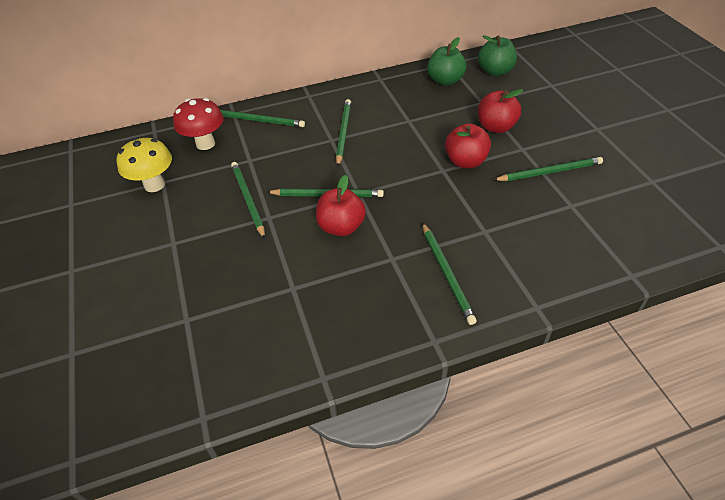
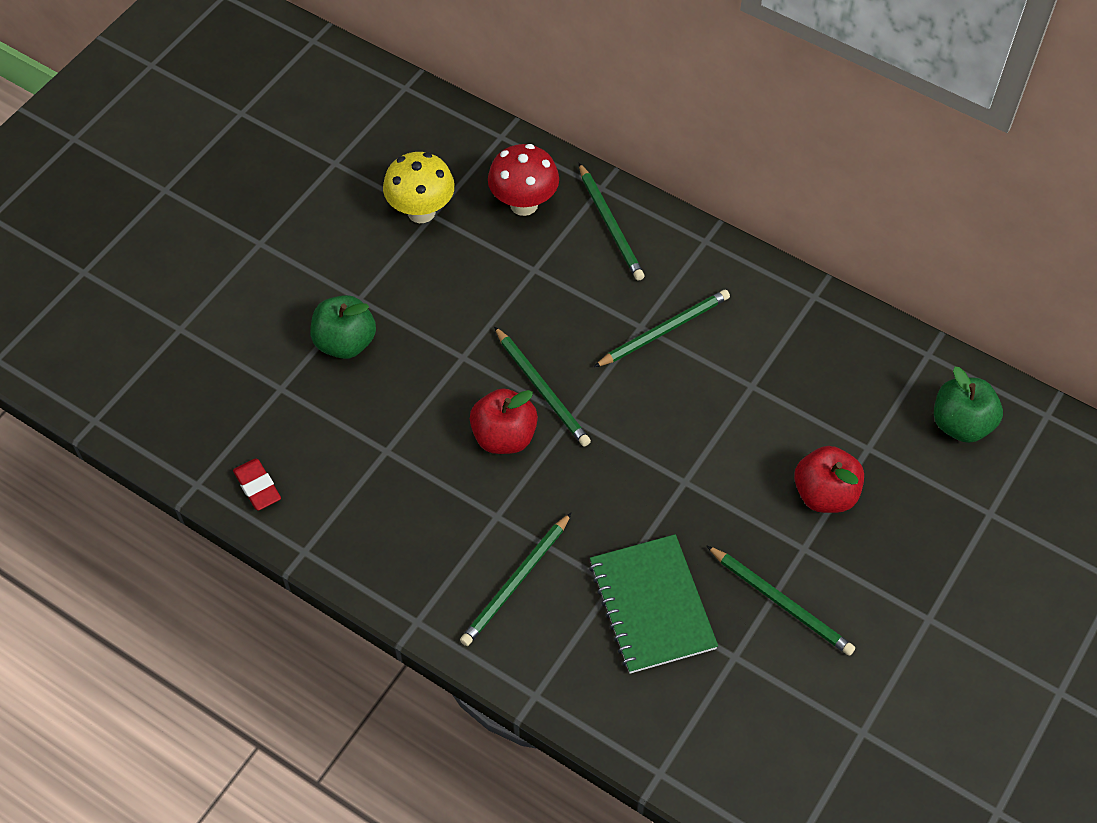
camera: 50 degrees right, 10 degrees up
(245, 378) = (257, 487): none -> red eraser
(248, 200) = (472, 317): green pencil -> none
(445, 80) = (881, 375): green apple -> green apple (345, 342)
(465, 161) = (722, 497): red apple -> none
(512, 222) = (652, 605): none -> green notebook

